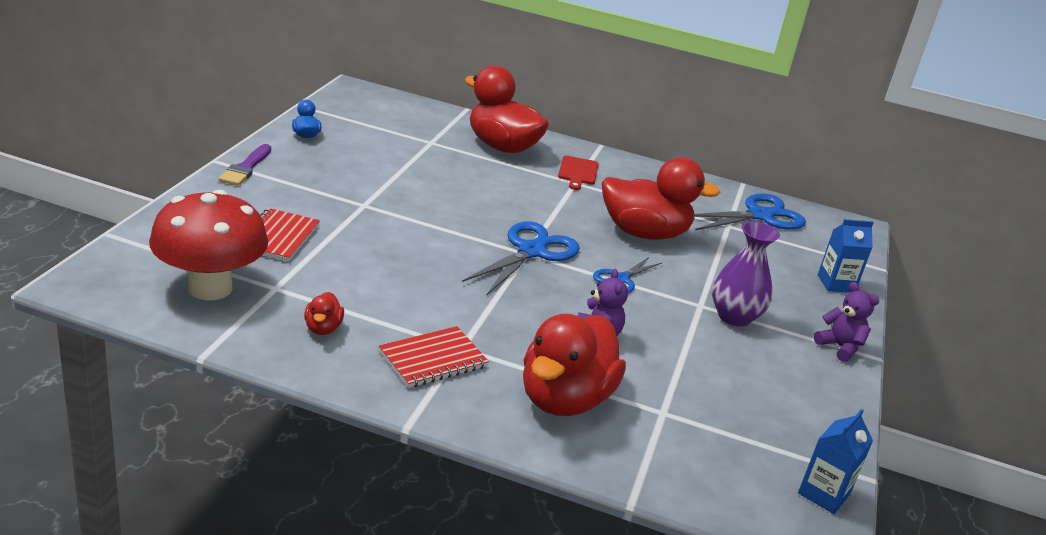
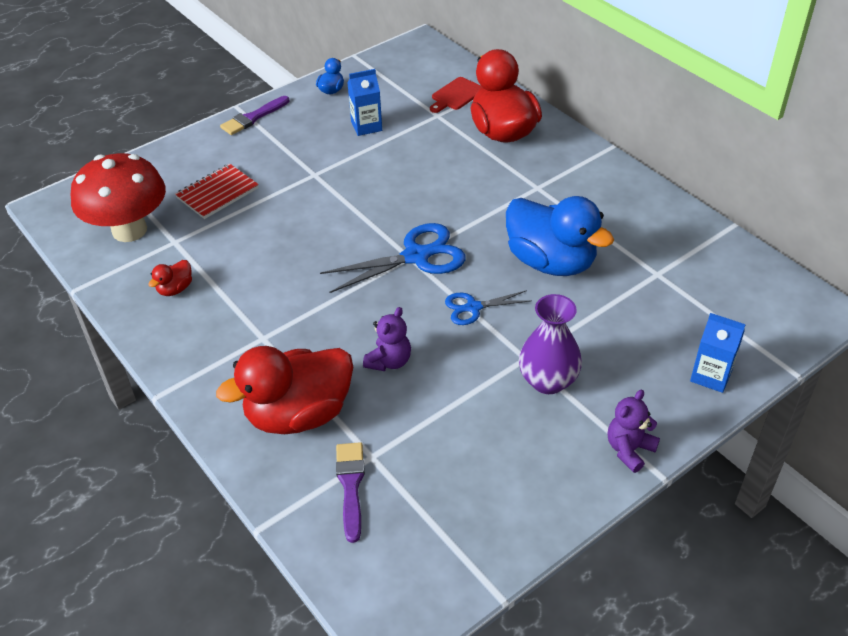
camera: 40 degrees right, 15 degrees up
(433, 359) = (230, 342): red notebook -> none
(578, 172) = (552, 175): red cutting board -> red cutting board (456, 95)
(644, 233) = (551, 262): red duck -> blue duck
(671, 440) = (351, 486): none -> purple brush
(759, 216) = (709, 270): blue scissors -> none
(823, 494) = (436, 592): blue carton -> blue carton (366, 126)
(839, 347) = (629, 450): purple teddy bear -> purple teddy bear turned 135 degrees counterclockwise

